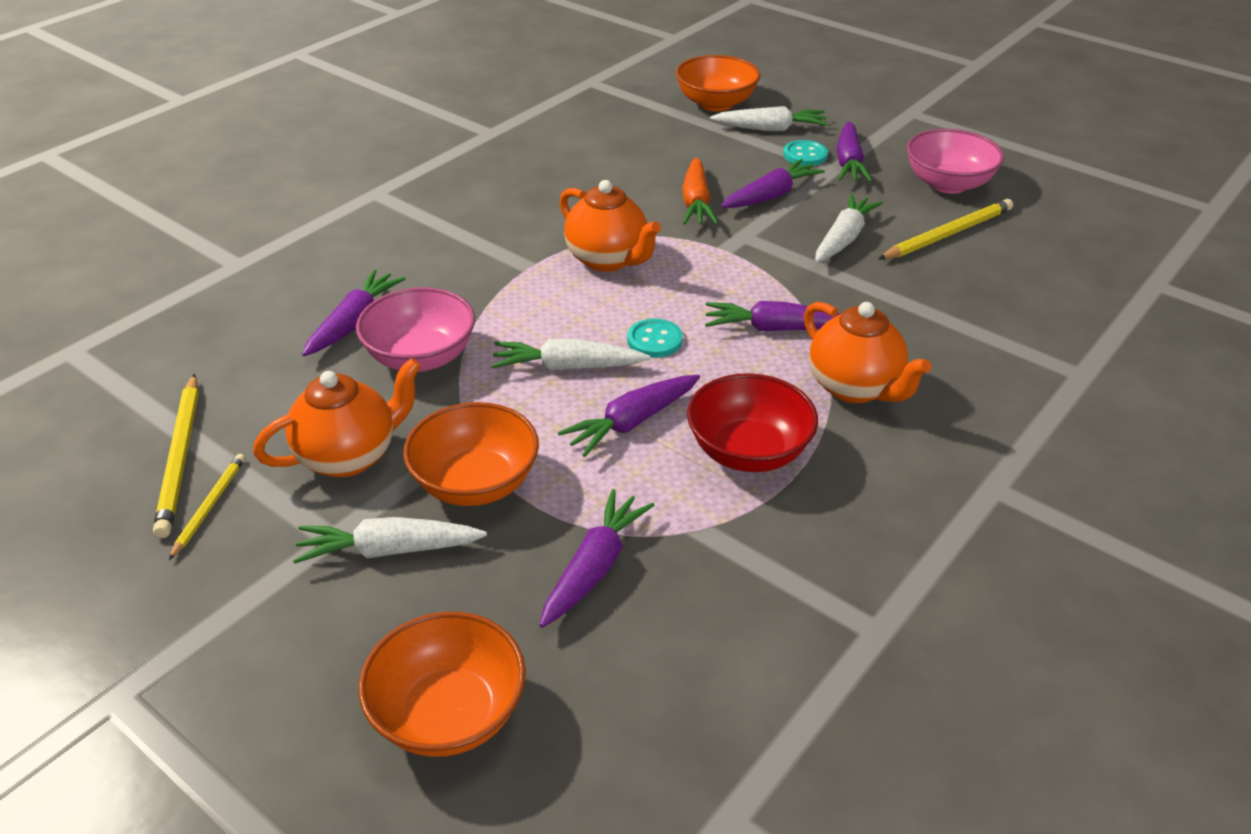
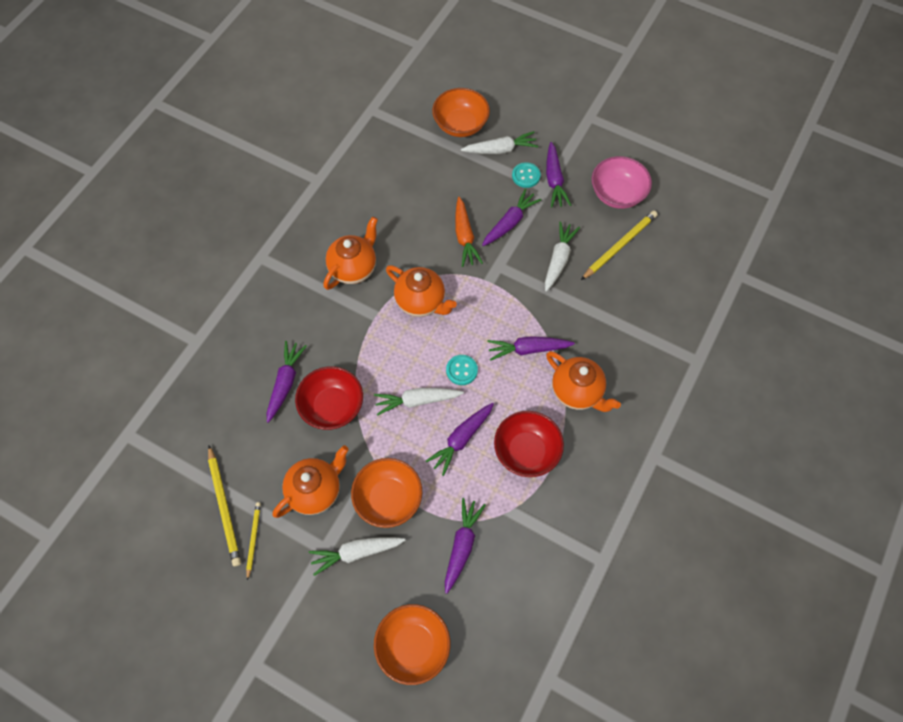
camera: 10 degrees left, 25 degrees up
(421, 357) = (332, 406): pink bowl -> red bowl
(513, 216) = (354, 268): none -> orange teapot

